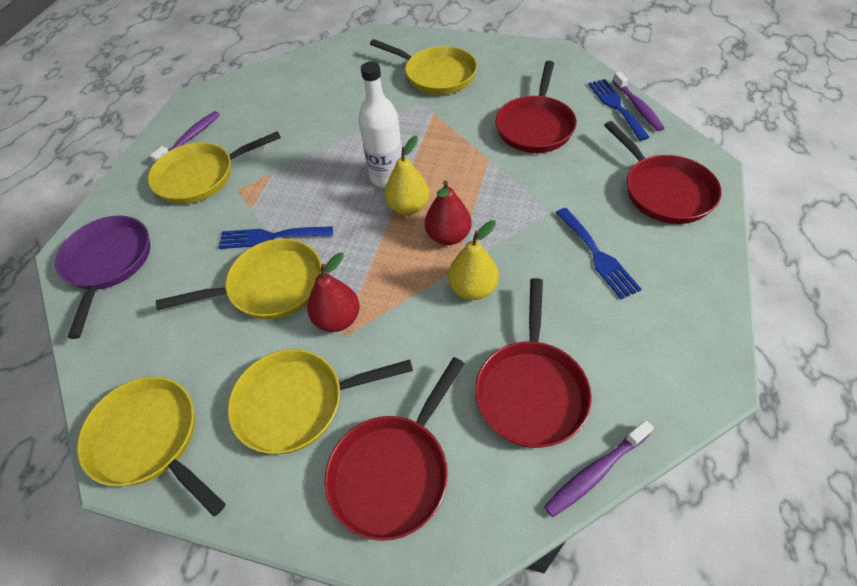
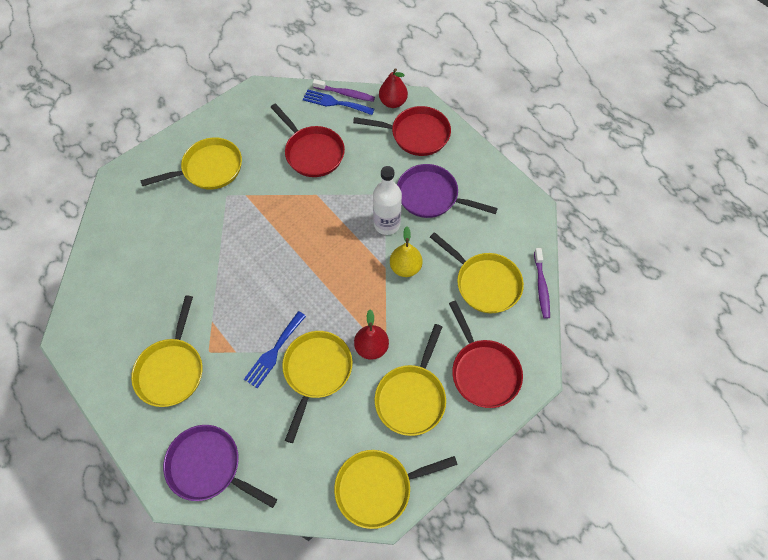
camera: 60 degrees left, 10 degrees up
(190, 138) = (118, 359): purple toothbrush -> none
(387, 177) = (281, 257): white bottle -> white bottle (387, 224)
(408, 207) = (317, 261): yellow pear -> none
(448, 236) = (359, 255): red pear -> red pear (393, 102)
(531, 390) = (484, 283): red pan -> yellow pan
(597, 255) = (431, 196): blue fork -> purple pan

